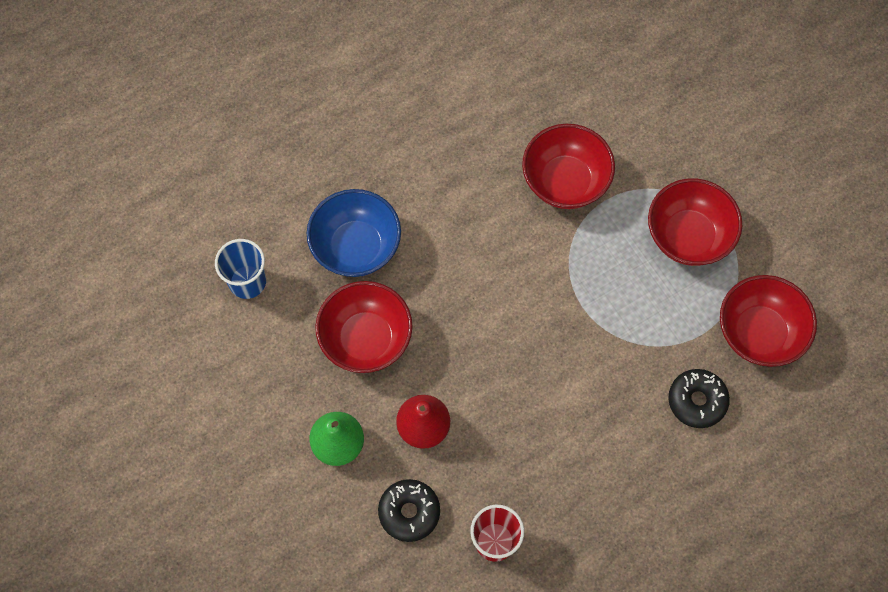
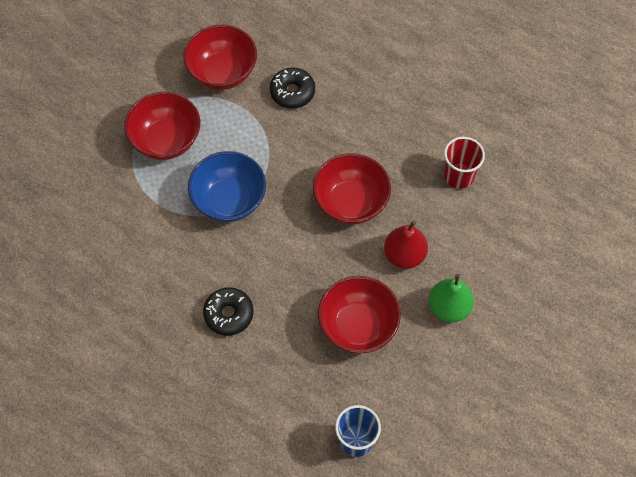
camera: 115 degrees left, 5 degrees down
(356, 247) = (285, 369): blue bowl -> blue bowl (229, 200)
(409, 512) = (470, 238): black donut -> black donut (229, 314)
(565, 181) = (156, 239): red bowl -> red bowl (350, 202)

